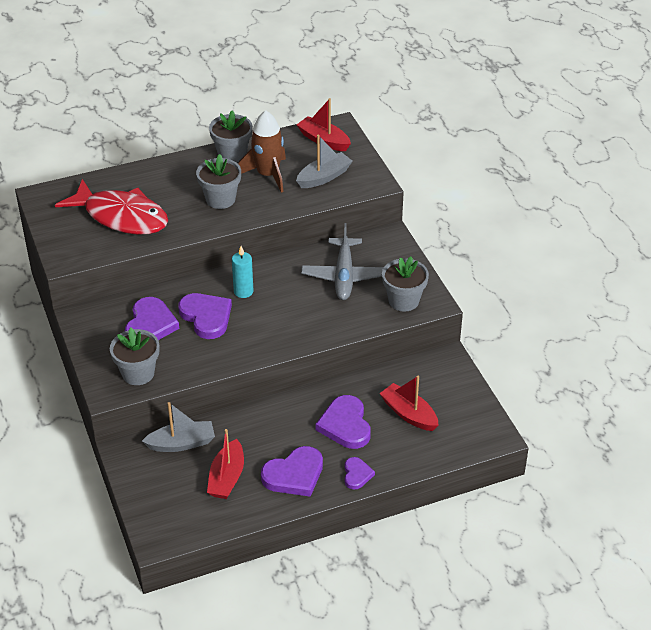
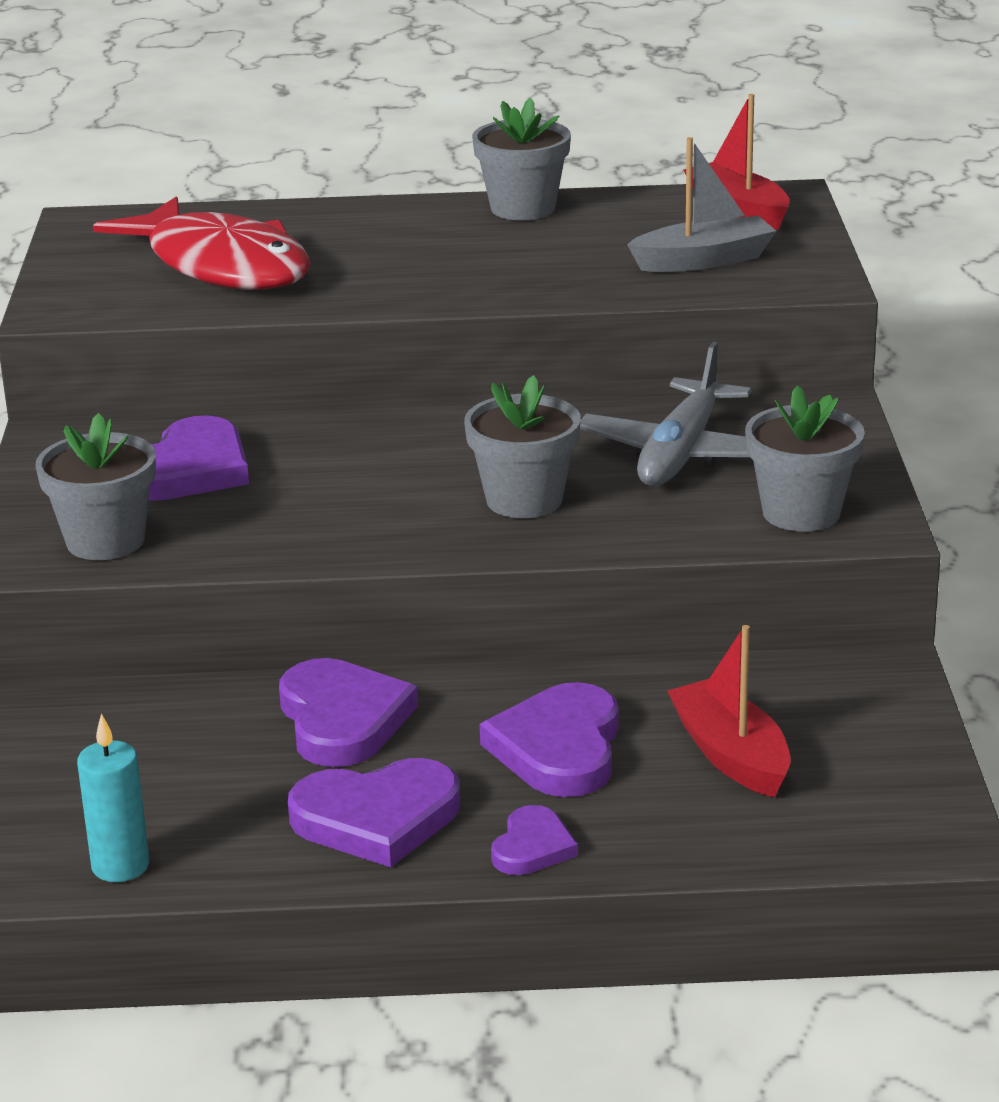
camera: 20 degrees right, 15 degrees down
(181, 443) = (152, 714): grey boat -> none
(206, 317) = (322, 475): purple heart -> purple heart (342, 719)
(220, 199) = (450, 266): grey flower pot -> grey flower pot (524, 500)
(227, 478) = (213, 794): red boat -> none
(243, 291) = (432, 447): turquoise candle -> turquoise candle (120, 866)
(268, 175) = (580, 244): brown rocket -> none

